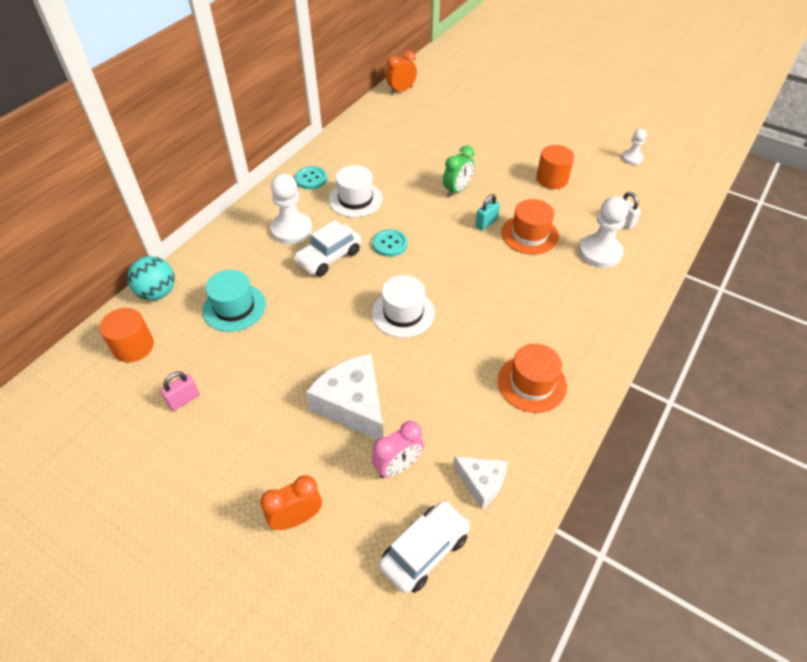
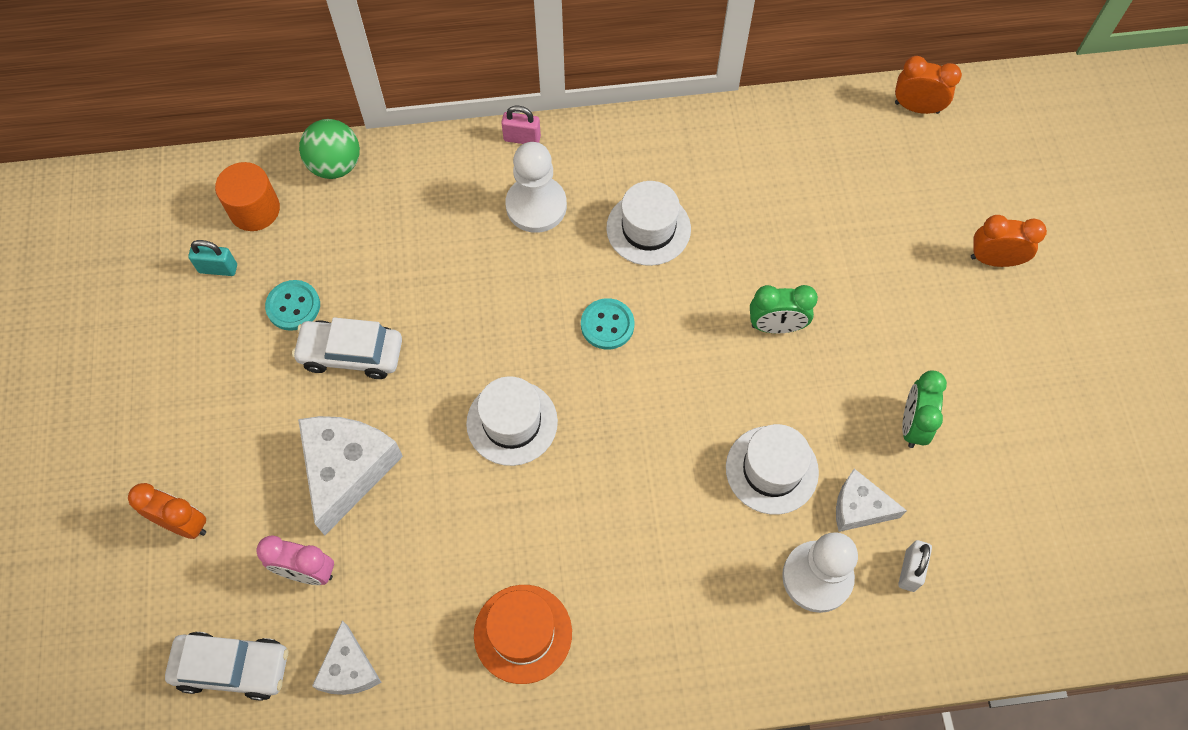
camera: 50 degrees right, 15 degrees up
(157, 293) = (335, 165): turquoise ball -> green ball
(184, 400) = (231, 312): pink padlock -> pink padlock (522, 138)
(234, 307) = (377, 251): turquoise hat -> none
(311, 179) = (638, 153): turquoise button -> turquoise button (293, 306)
(329, 257) = (528, 279): white car -> white car (351, 354)
(486, 223) = (744, 405): turquoise padlock -> turquoise padlock (218, 268)
(498, 113) = (994, 260): none -> orange clock
(529, 234) = (771, 470): orange hat -> white hat
(552, 179) = (912, 425): orange cylinder -> green clock
(577, 218) = (859, 507): none -> white cheese
(632, 158) = (1070, 501): white pawn -> none

